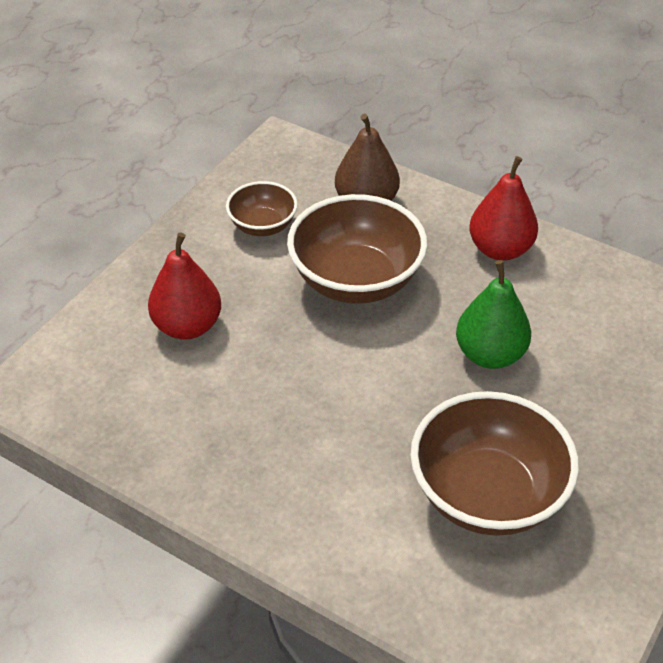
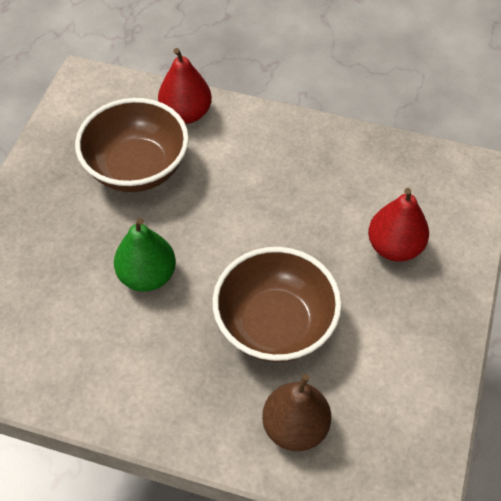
camera: 165 degrees right, 10 degrees up
(263, 226) = (383, 369): brown bowl -> none
(500, 249) = (151, 395): red pear -> red pear (186, 113)

